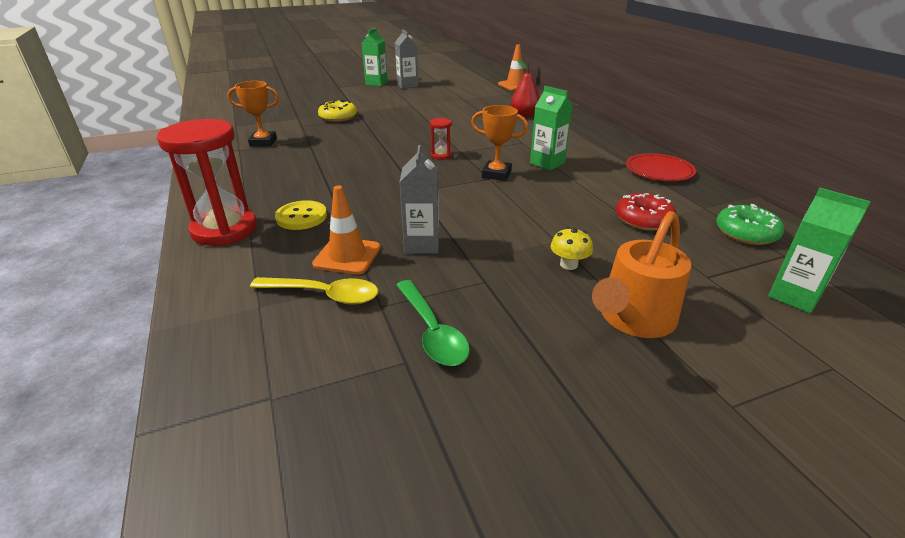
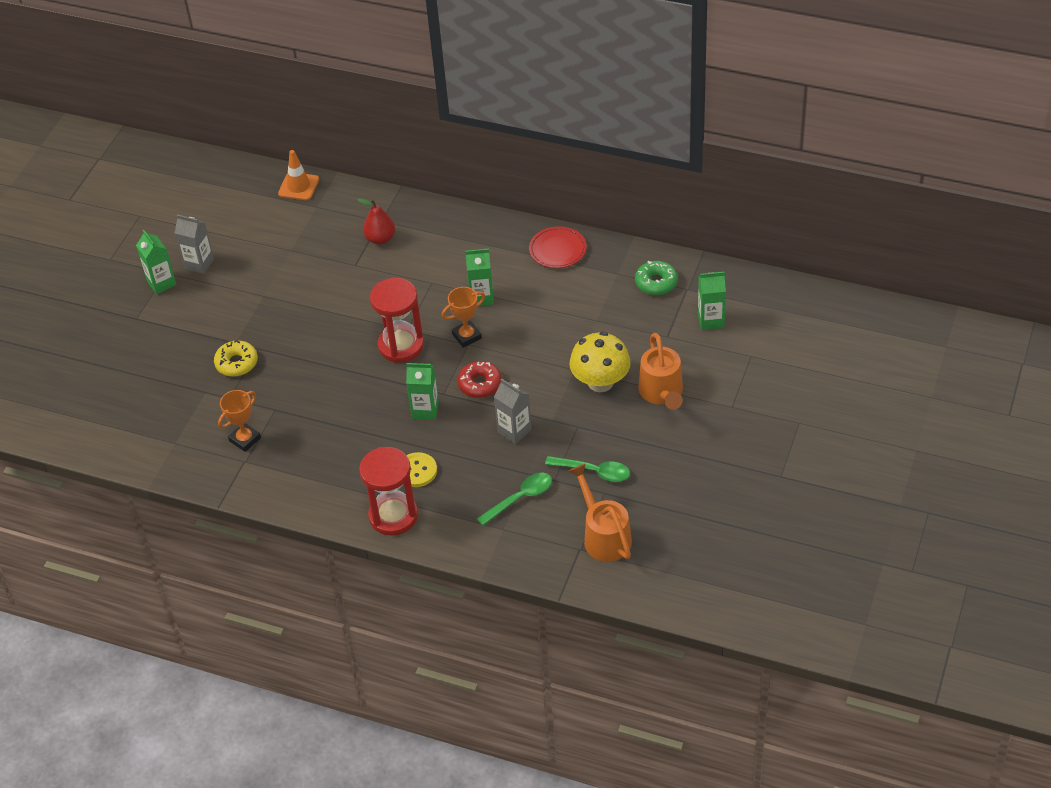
camera: 45 degrees left, 15 degrees up
(320, 409) = (603, 535): none -> orange watering can
(324, 295) = (520, 498): yellow spoon -> green spoon
(347, 256) = (491, 470): orange traffic cone -> none
(385, 191) = (425, 410): none -> green carton
(441, 155) = (401, 345): red hourglass -> red hourglass, size x2.24
(568, 264) = (600, 382): yellow mushroom -> yellow mushroom, size x2.18
(643, 219) = (598, 313): red donut -> red donut (480, 384)

